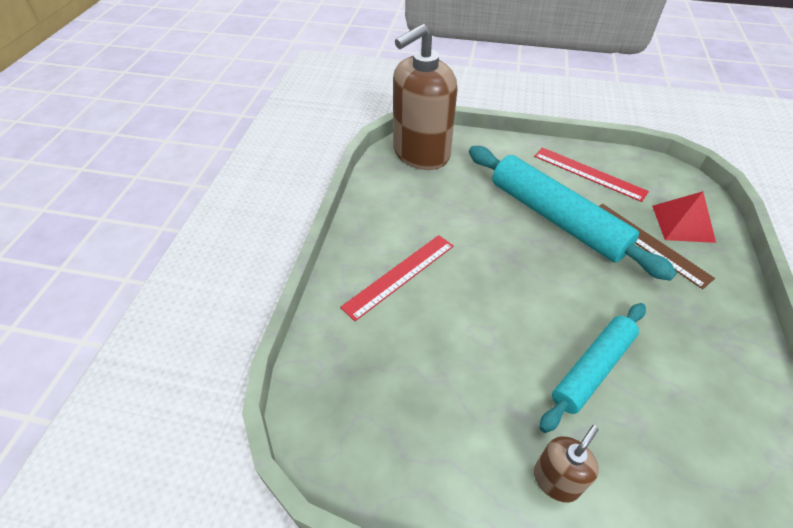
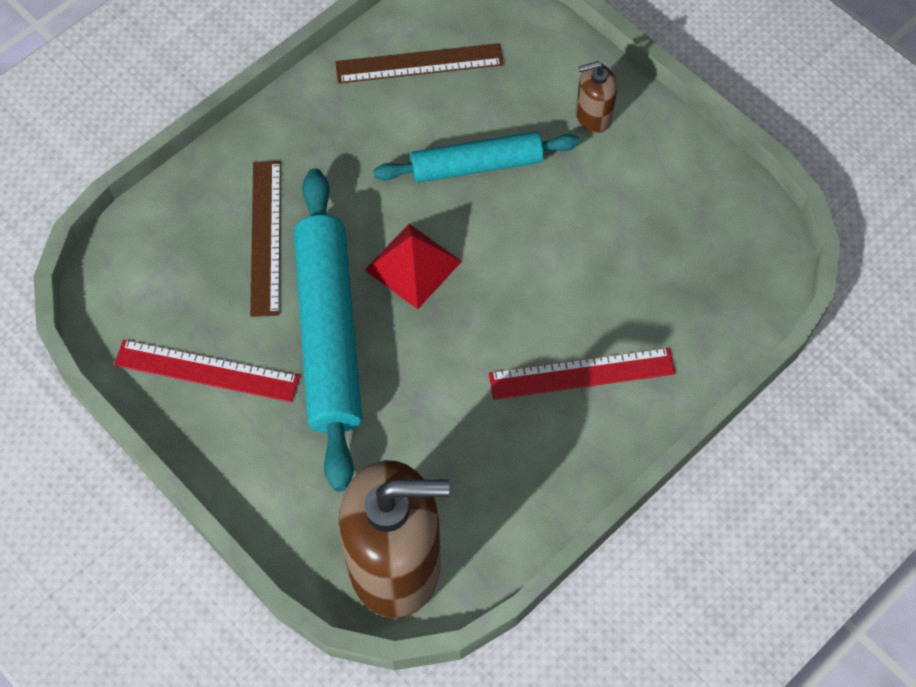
camera: 145 degrees left, 15 degrees up
(589, 173) = (206, 371): red ruler -> red ruler turned 60 degrees counterclockwise
(683, 223) = (193, 234): red pyramid -> red pyramid (413, 265)
(727, 429) = (419, 63): none -> brown ruler

